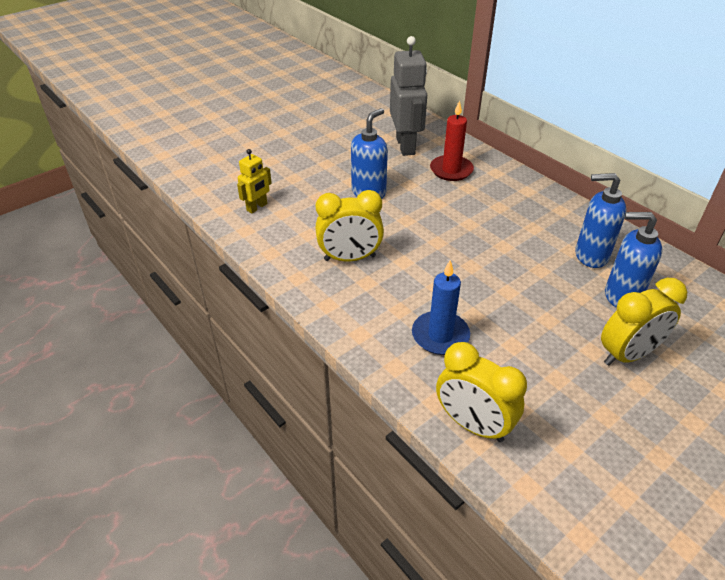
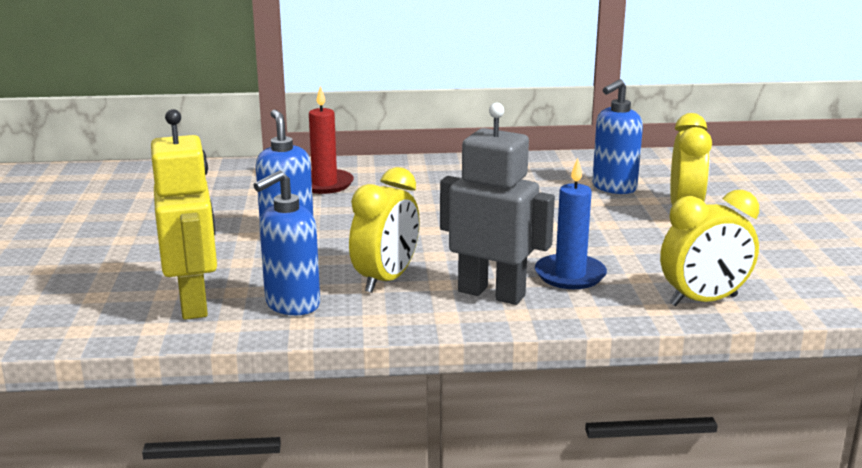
camera: 55 degrees left, 20 degrees down
(257, 207) = (194, 303): yellow robot -> yellow robot, size x1.87
(406, 146) = (239, 188): grey robot -> grey robot (492, 293)
(590, 255) = (547, 178): blue soap dispenser -> blue soap dispenser (292, 304)

